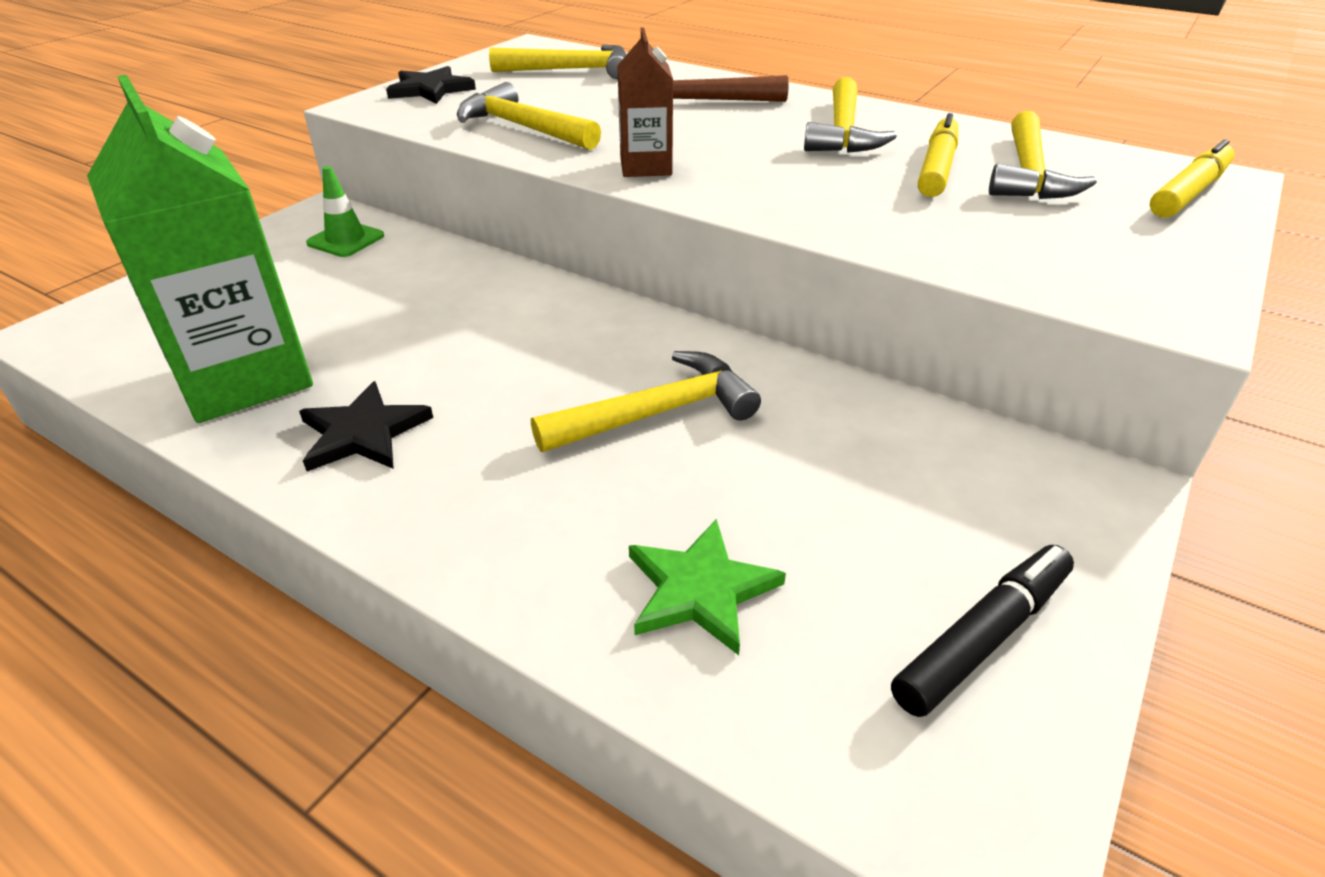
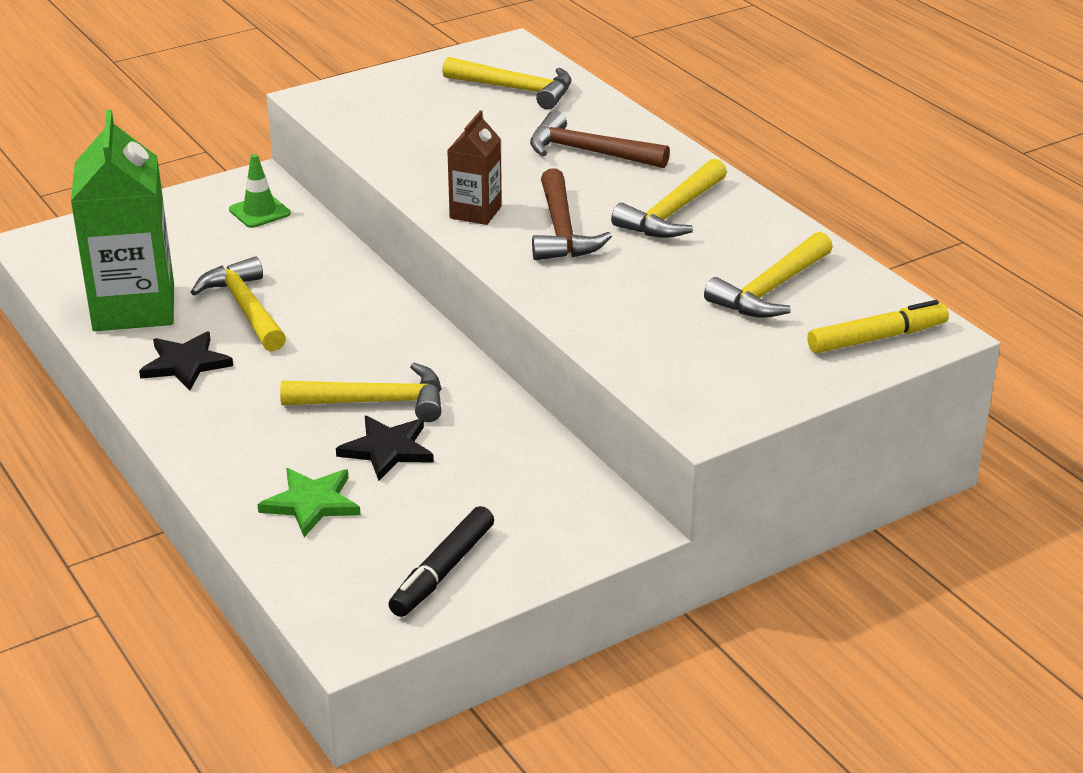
camera: 25 degrees right, 5 degrees down
(430, 89) = (379, 90): black star -> black star (387, 450)
(523, 128) = (418, 151): yellow hammer -> yellow hammer (245, 308)
(756, 165) = (562, 230): none -> brown hammer
(937, 168) = (702, 267): yellow marker -> none
(982, 638) = (443, 571): black marker -> black marker turned 135 degrees clockwise

